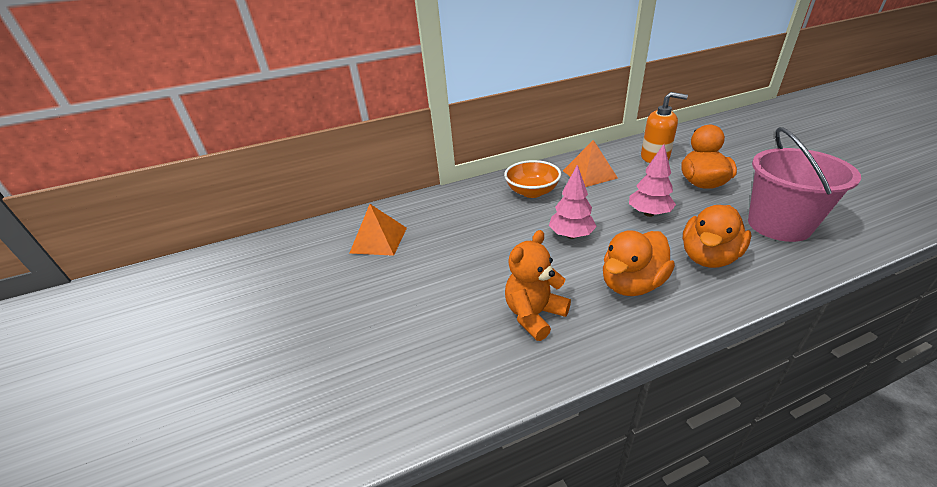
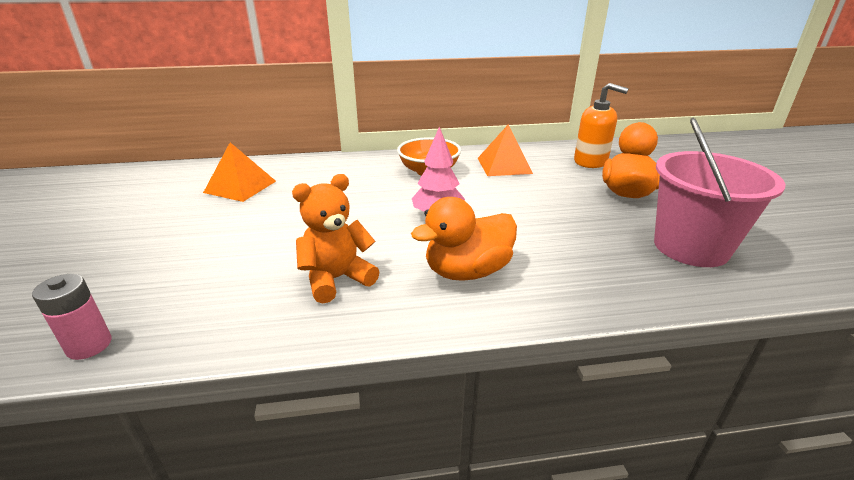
camera: 10 degrees right, 5 degrees down
(375, 429) = (89, 345): none -> pink battery
(649, 213) = (541, 210): pink tree -> none
(708, 257) = (578, 262): orange duck -> none

